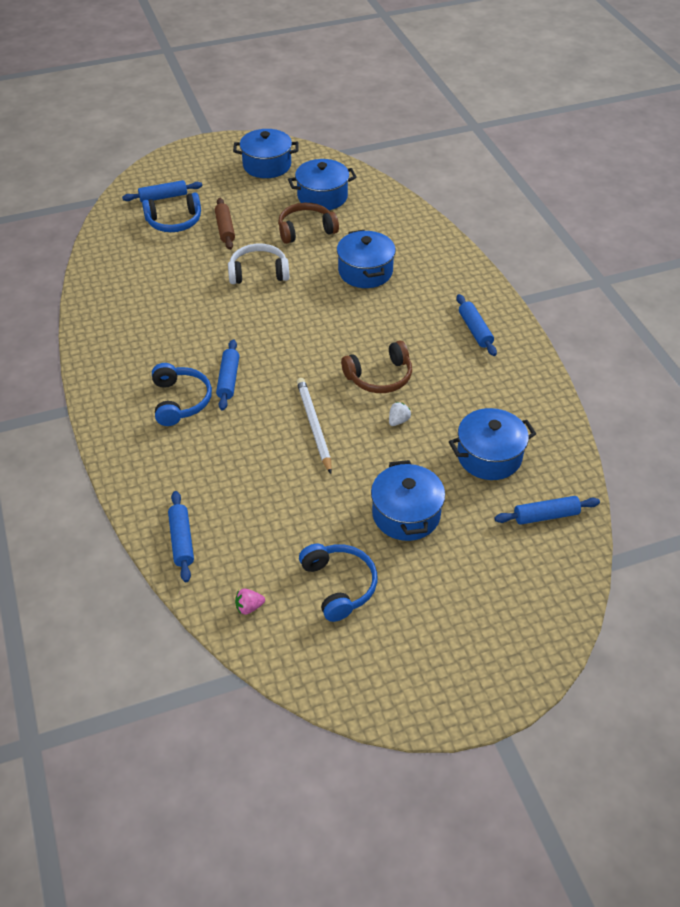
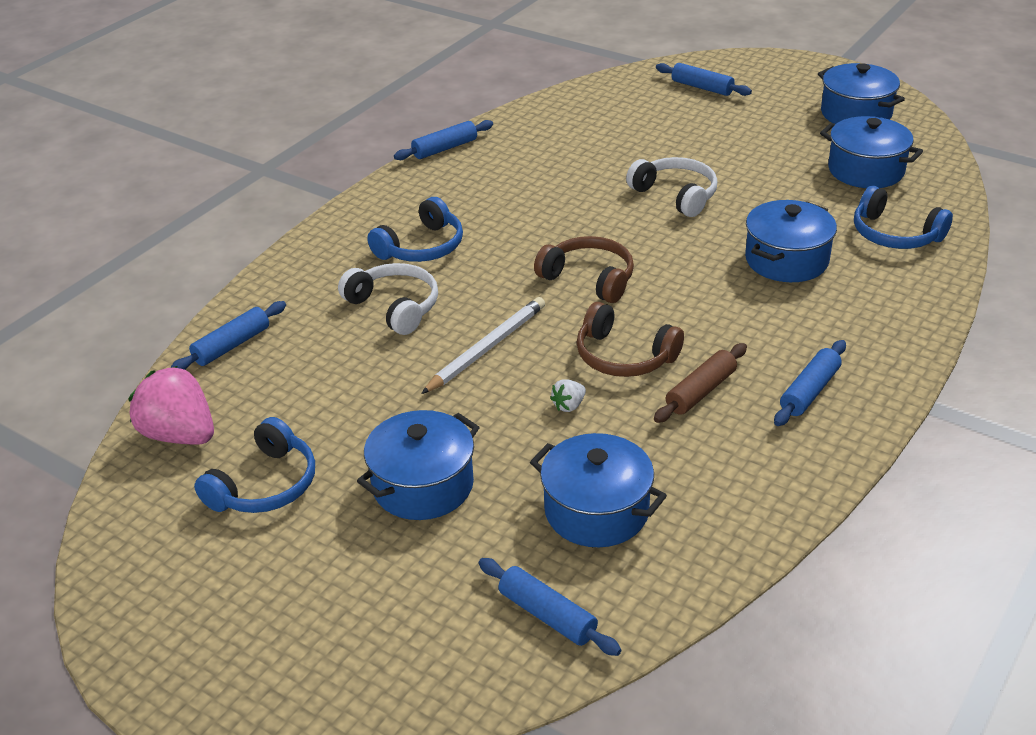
camera: 55 degrees right, 10 degrees down
(174, 222) = (675, 111): blue headphones -> blue headphones (894, 234)
(225, 229) = (712, 142): brown rolling pin -> brown rolling pin (701, 391)
(228, 379) = (488, 259): blue rolling pin -> blue rolling pin (445, 148)
(229, 444) = (394, 307): none -> white headphones
(249, 607) = (180, 435): pink strawberry -> pink strawberry, size x2.27
(306, 230) = (791, 188): brown headphones -> brown headphones (589, 279)
(398, 421) = (569, 405): white strawberry -> white strawberry turned 135 degrees clockwise

